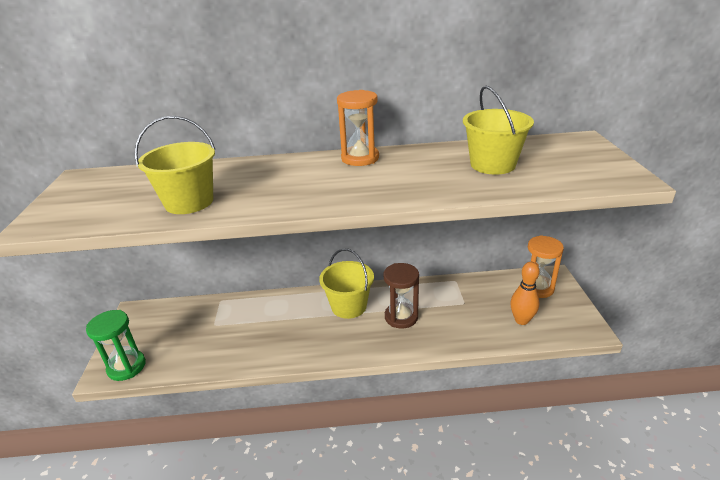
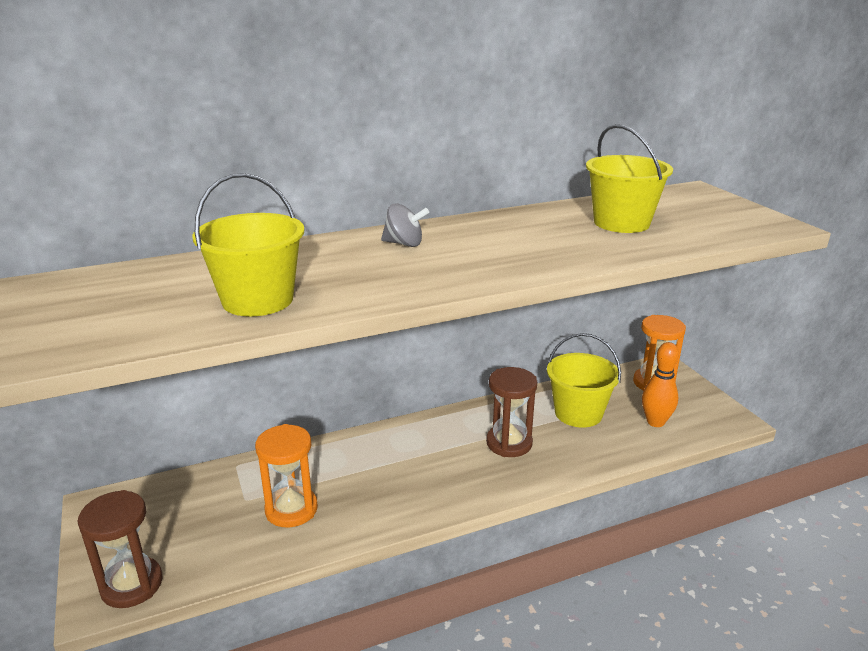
camera: 20 degrees left, 5 degrees down
(126, 367) = (132, 585): green hourglass -> brown hourglass
(316, 168) = (404, 244): none -> grey spinning top
(349, 306) = (432, 442): yellow bucket -> yellow bucket (578, 413)
(360, 158) = (452, 228): orange hourglass -> orange hourglass (291, 509)

